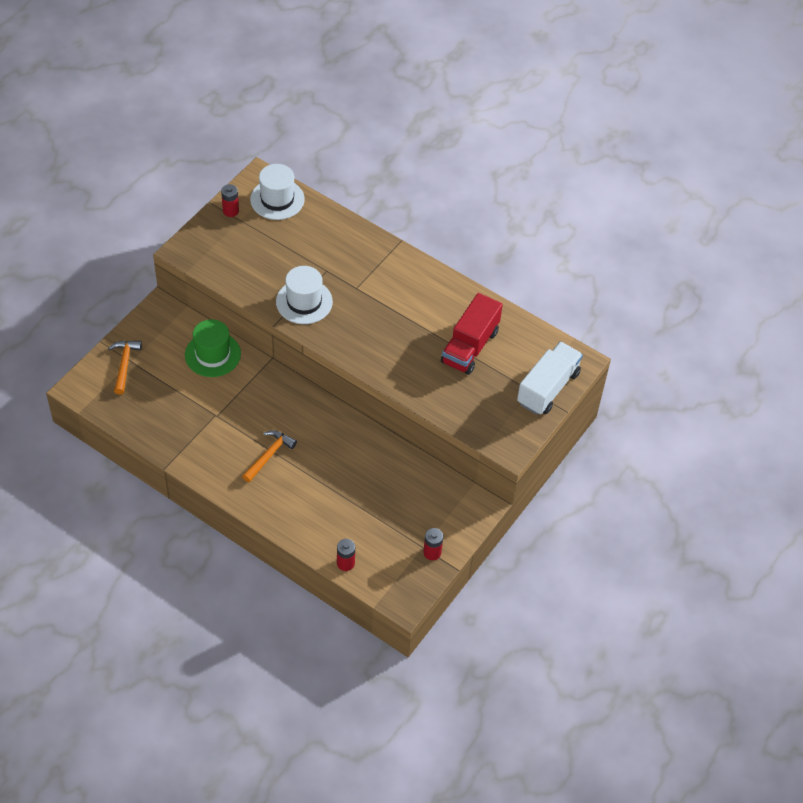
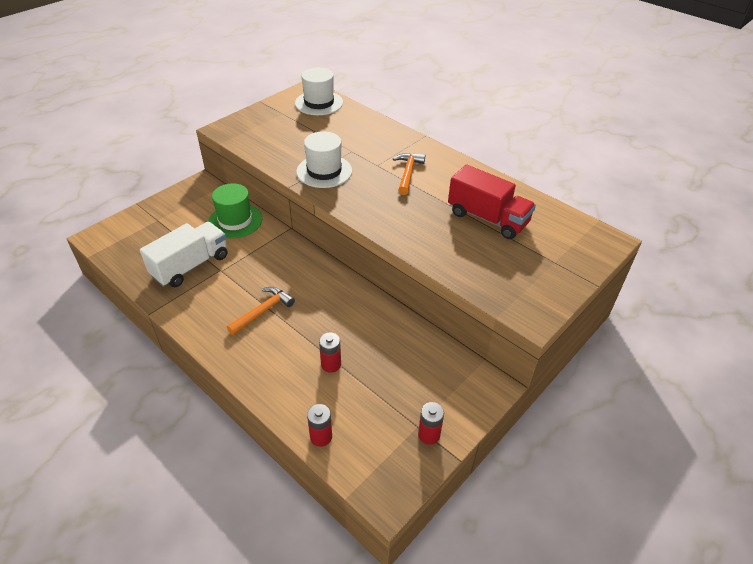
camera: 10 degrees right, 10 degrees down
(124, 364) = (150, 222): orange hammer -> orange hammer (408, 173)
(230, 211) = (276, 107): red battery -> red battery (331, 364)
(470, 346) = (487, 218): red truck -> red truck turned 90 degrees counterclockwise
(548, 388) = (574, 261): white truck -> white truck (190, 266)

